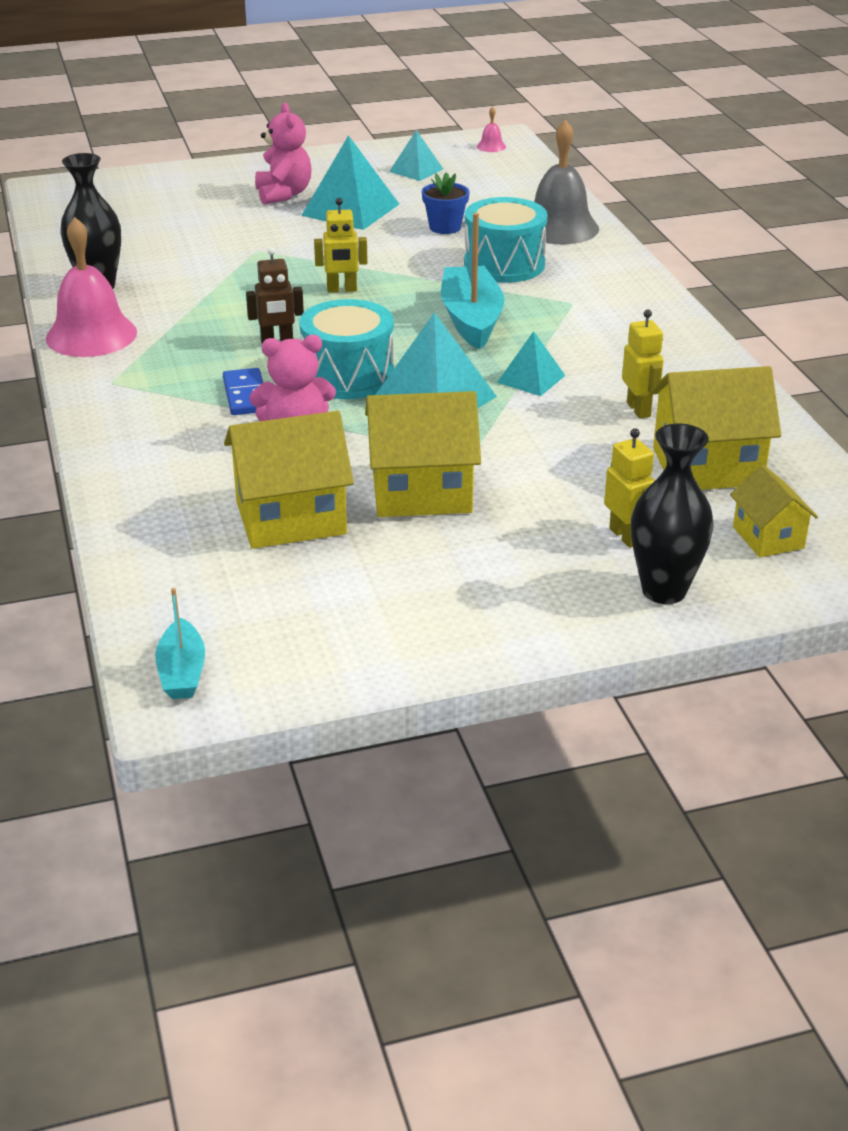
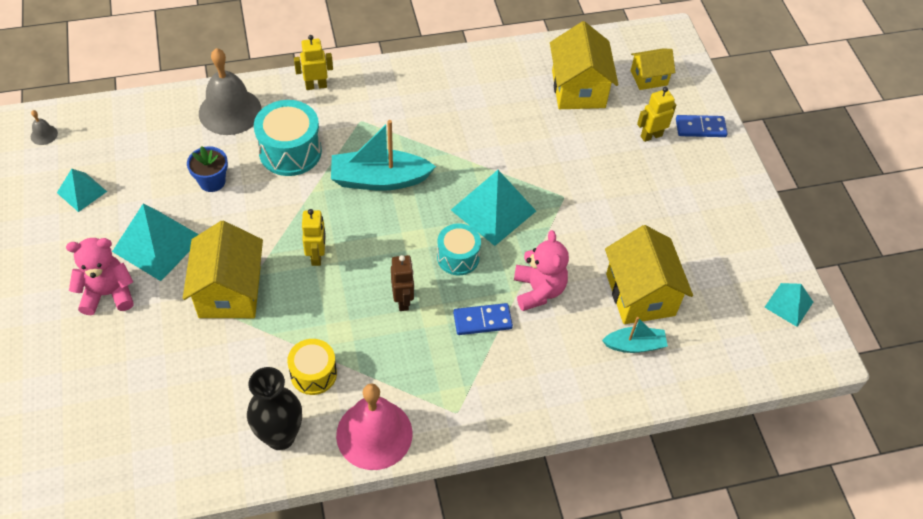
camera: 90 degrees left, 20 degrees up
(175, 298) = (313, 374): none -> yellow drum
(182, 672) = (798, 349): turquoise boat -> turquoise boat (634, 345)
(348, 376) = (458, 257): turquoise drum -> turquoise drum, size x0.64
(421, 492) = (608, 225): yellow house -> yellow house (229, 292)
(491, 146) = (44, 135): pink bell -> grey bell
(531, 378) = (469, 156): turquoise pyramid -> turquoise pyramid (788, 304)
(639, 409) = (512, 108): yellow robot -> yellow robot (316, 86)
(664, 590) = (700, 128): black vase -> blue domino

